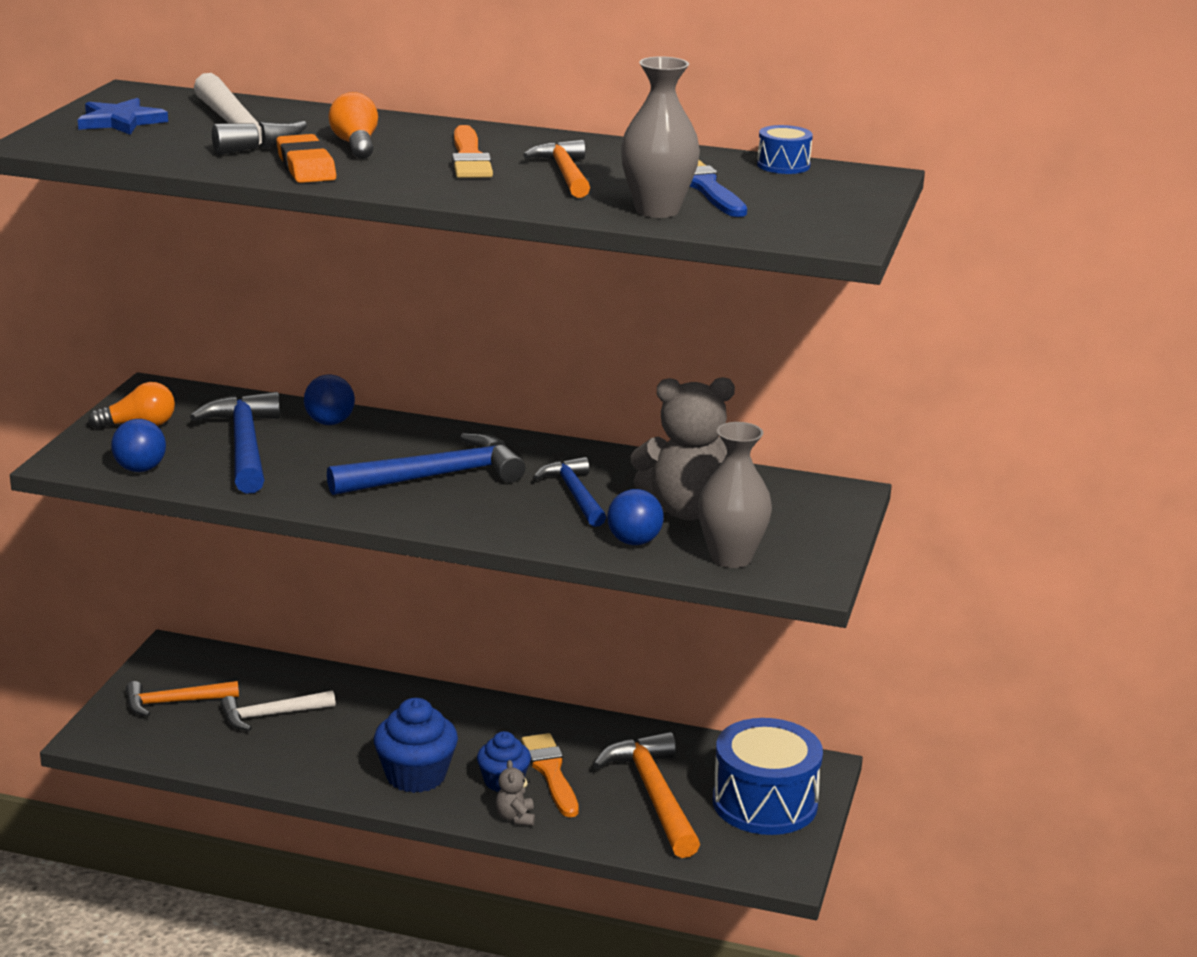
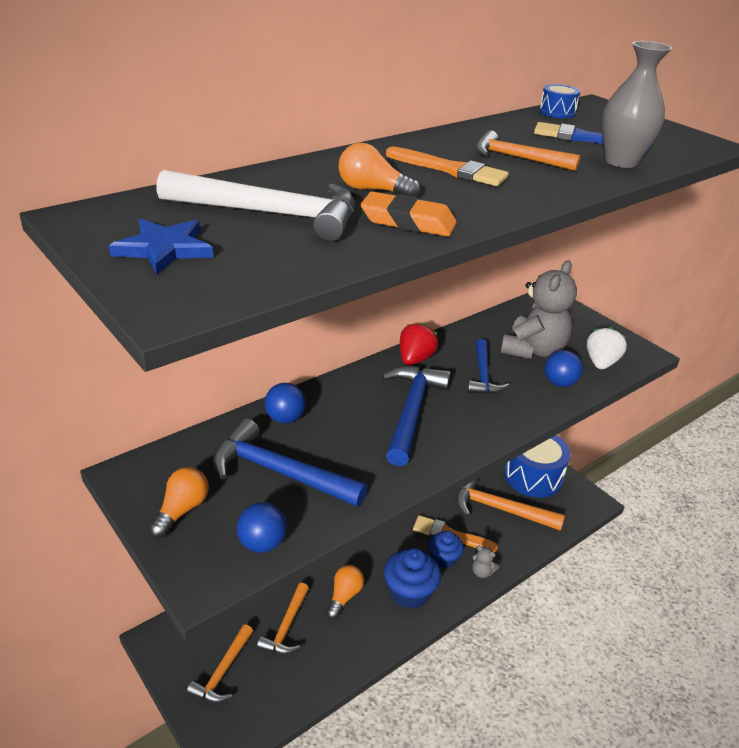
camera: 55 degrees left, 10 degrees up
(272, 715) = (286, 626): white hammer -> orange hammer
(356, 734) = (344, 596): none -> orange light bulb
(544, 451) = (415, 359): none -> red strawberry
(575, 495) = (483, 375): blue hammer -> blue hammer turned 105 degrees counterclockwise
(731, 558) = (601, 363): grey vase -> white strawberry

